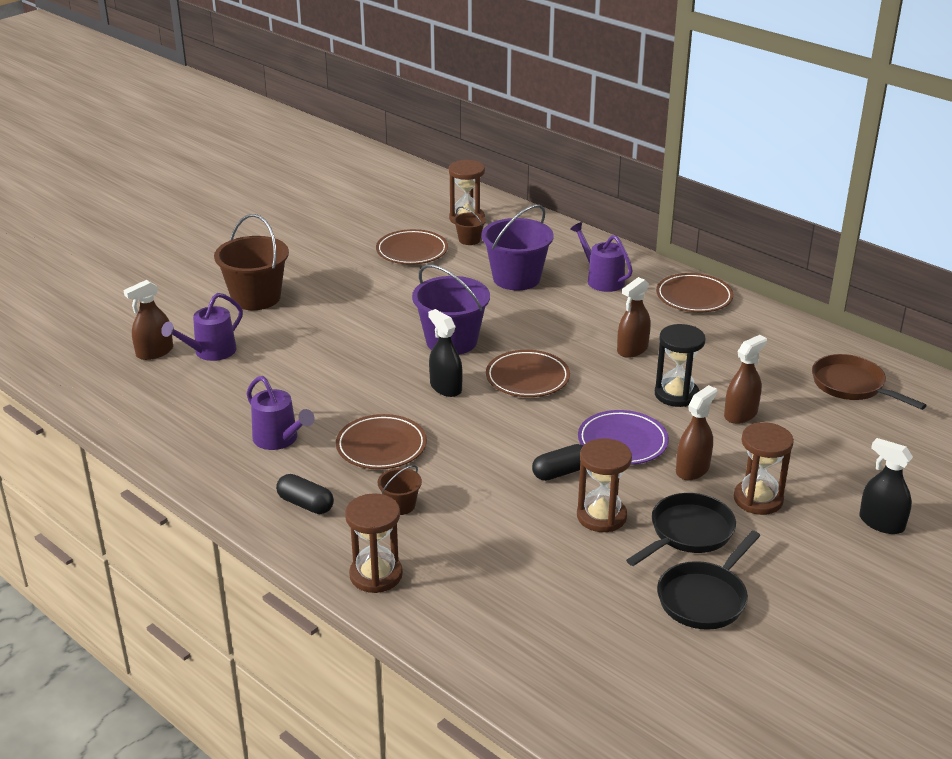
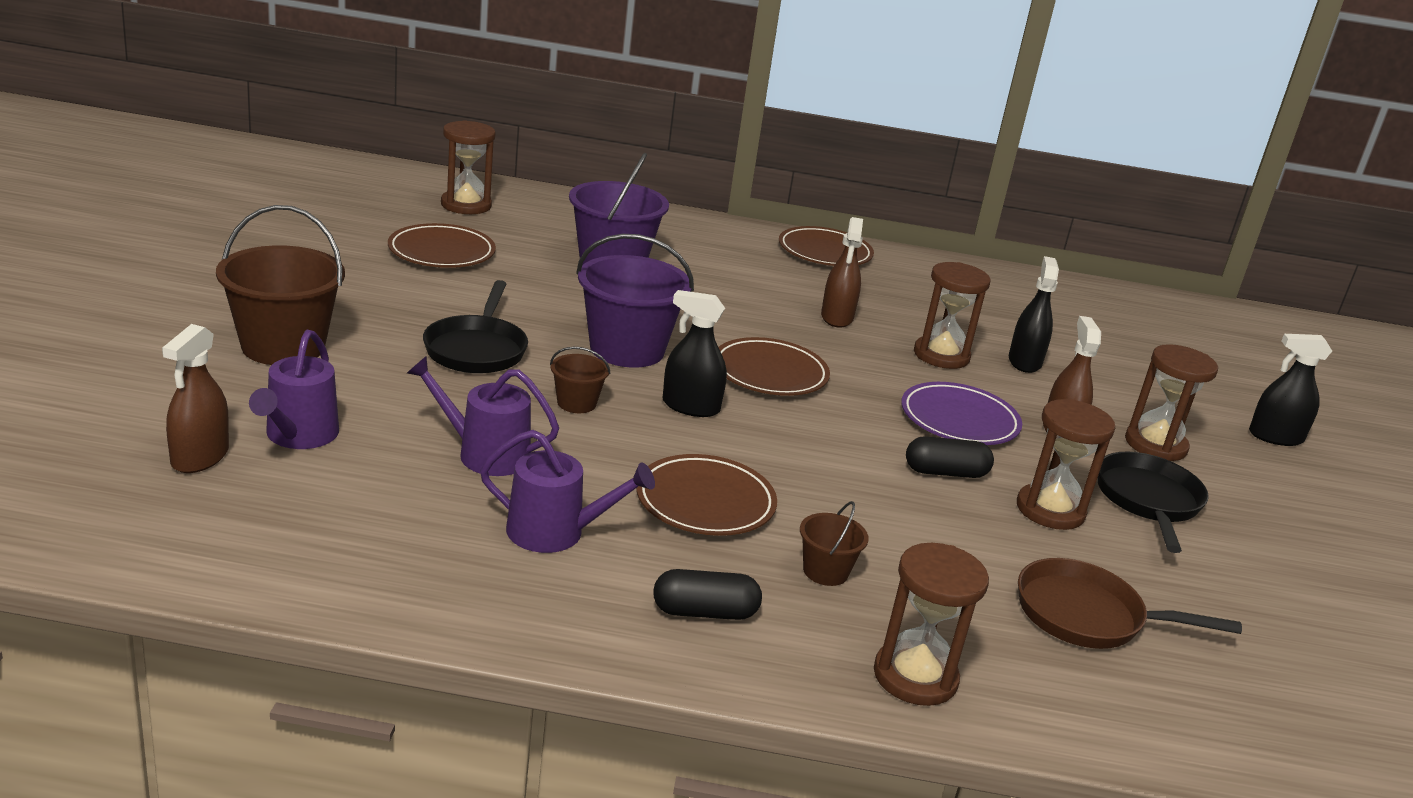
camera: 40 degrees left, 5 degrees down
(469, 240) = (500, 229): brown bucket -> brown bucket (576, 403)
(561, 472) = (945, 472): black capsule -> black capsule turned 60 degrees clockwise
(602, 280) = (709, 250): purple watering can -> purple watering can (485, 454)
(676, 394) = (941, 355): black hourglass -> brown hourglass
(704, 598) = (1257, 567): black pan -> black pan (476, 349)
(740, 414) = (1024, 362): brown spray bottle -> black spray bottle
(852, 386) = (1075, 311): brown pan -> brown pan (1087, 616)

